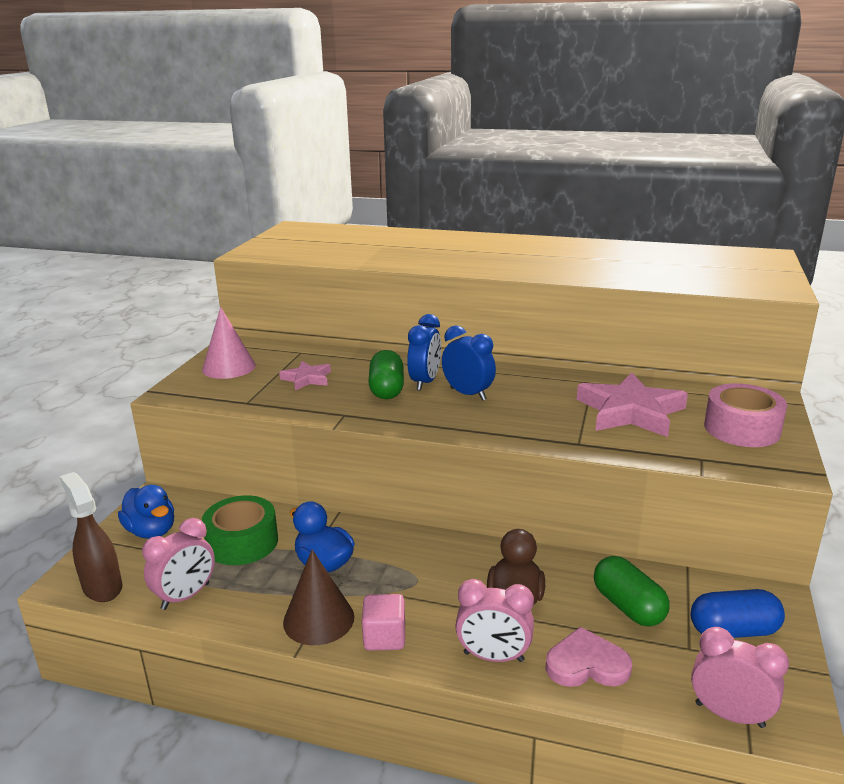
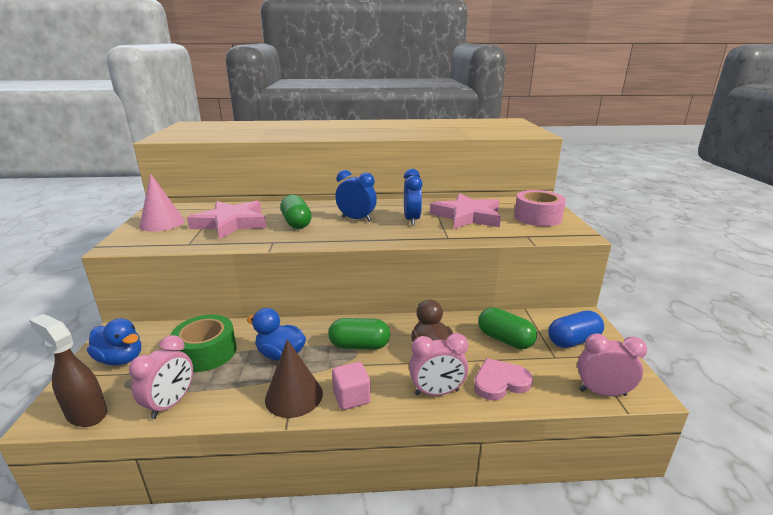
camera: 20 degrees left, 0 degrees up
(307, 379) = (231, 223): pink star -> pink star, size x1.88
(424, 572) = (359, 346): none -> green capsule
(425, 382) = (322, 216): blue clock -> blue clock (411, 220)

